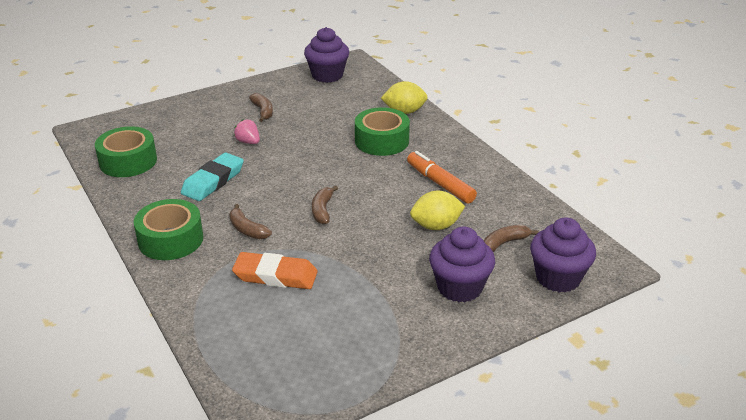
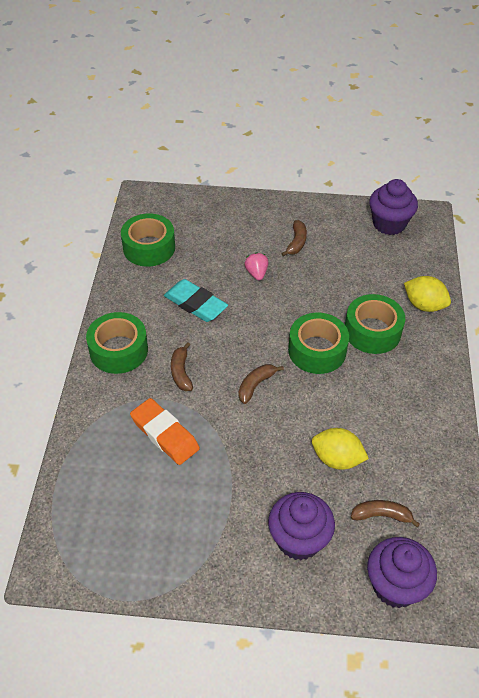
camera: 35 degrees right, 15 degrees up
(213, 181) = (195, 304): turquoise eraser -> turquoise eraser turned 60 degrees clockwise
(350, 169) = (317, 350): none -> green tape
(440, 184) = (382, 412): orange marker -> none

